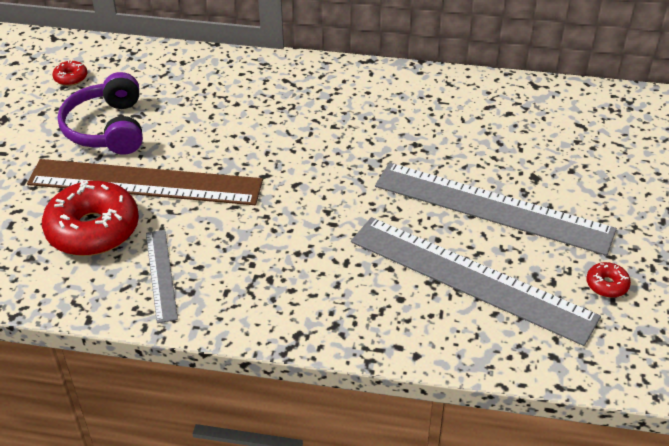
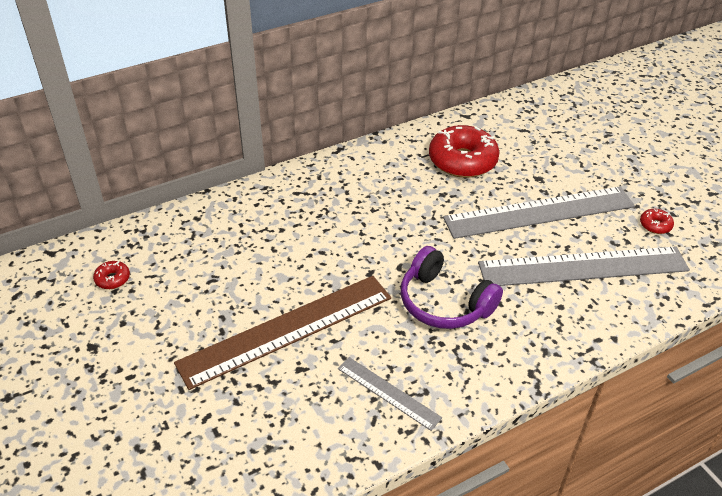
camera: 40 degrees left, 0 degrees up
(93, 230) = (292, 392): red donut -> red donut (462, 161)
(107, 128) = (200, 304): purple headphones -> purple headphones (444, 302)

